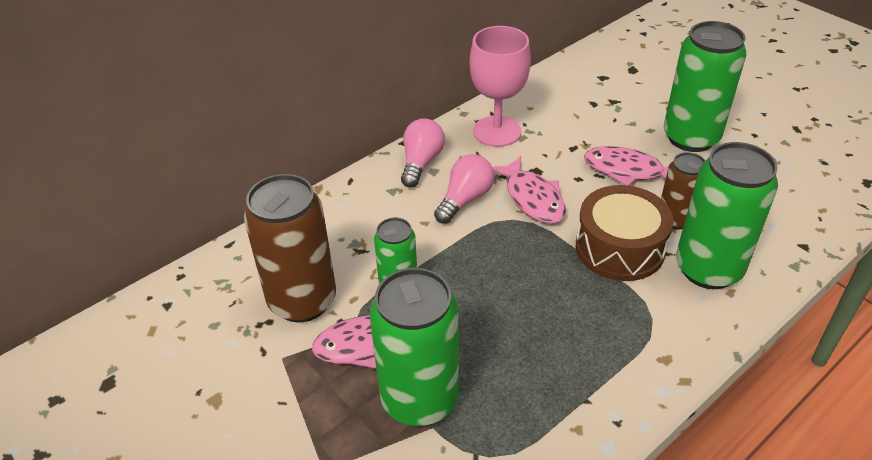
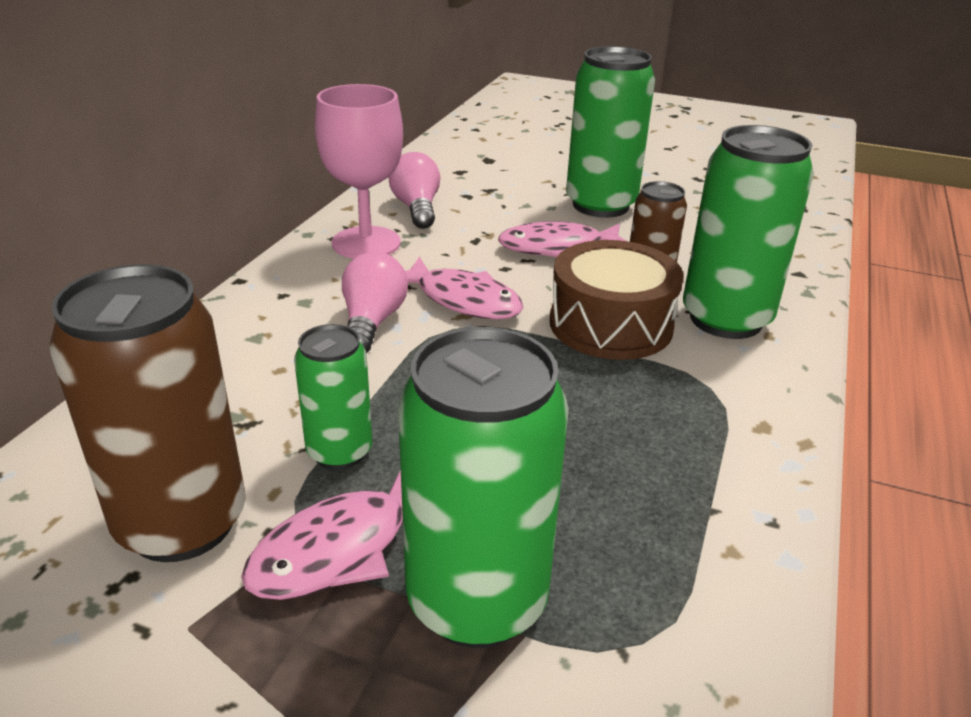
camera: 30 degrees left, 10 degrees down
(421, 162) = (280, 296): pink light bulb -> pink light bulb (417, 208)

